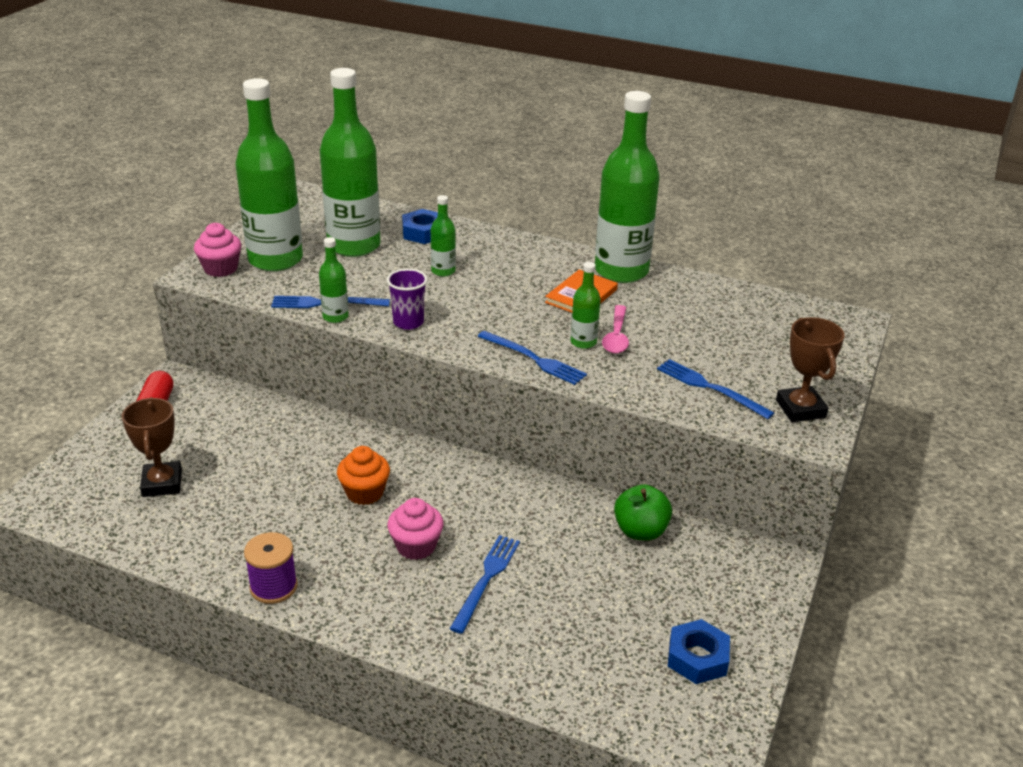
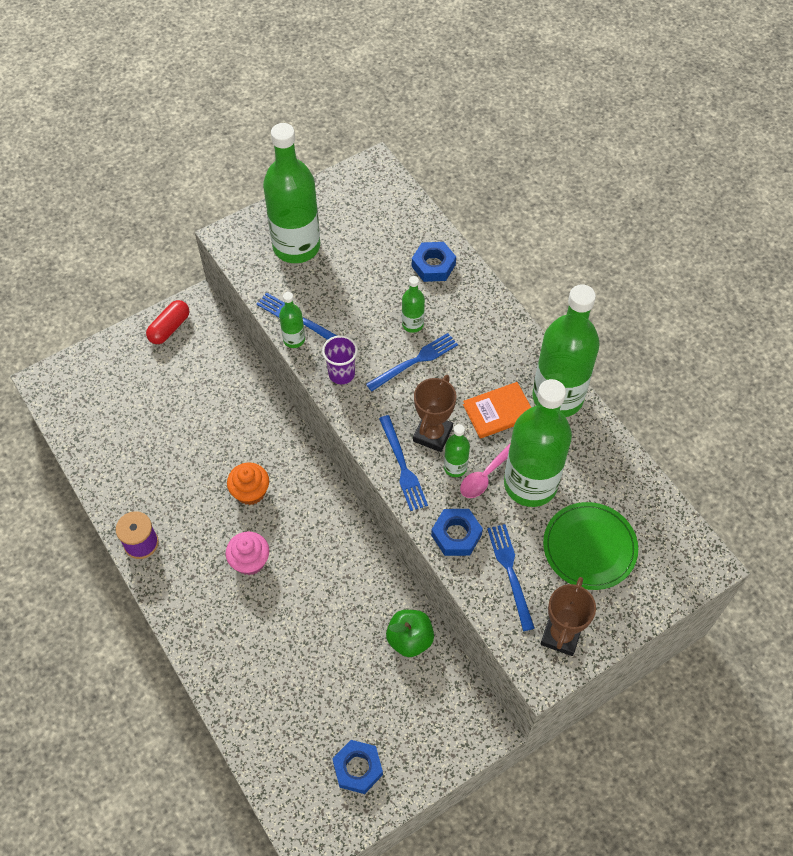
camera: 35 degrees right, 25 degrees up
(162, 483) = (130, 409): brown trophy -> brown trophy (432, 434)
(220, 268) = (250, 238): pink cupcake -> none
(354, 245) = (366, 257): green bottle -> green bottle (530, 484)
(486, 579) = (273, 618): blue fork -> blue fork (415, 361)
(634, 383) = (456, 535): none -> blue nut
(755, 346) = (589, 547): none -> green plate

